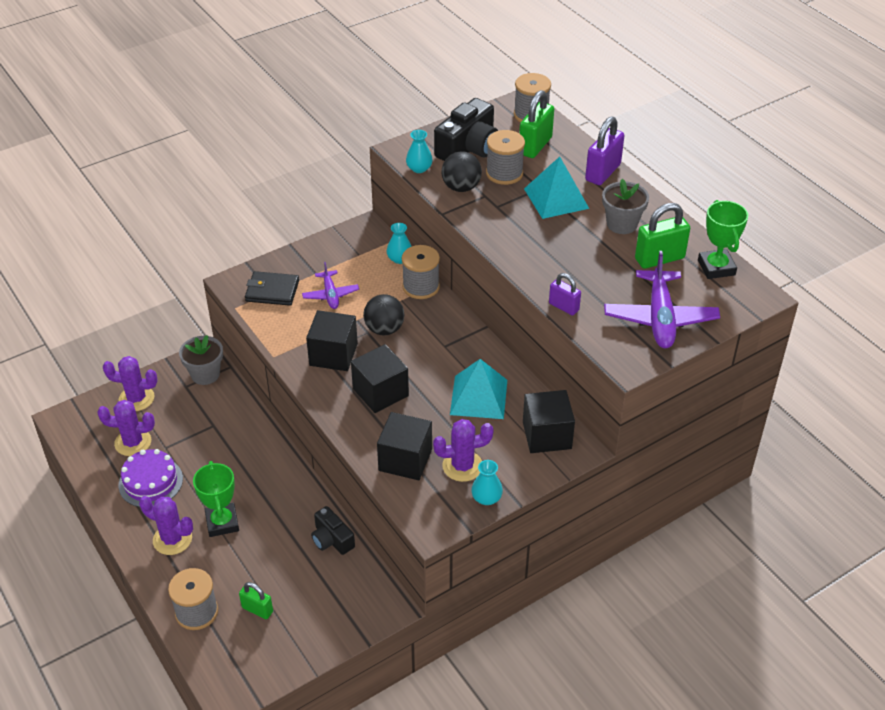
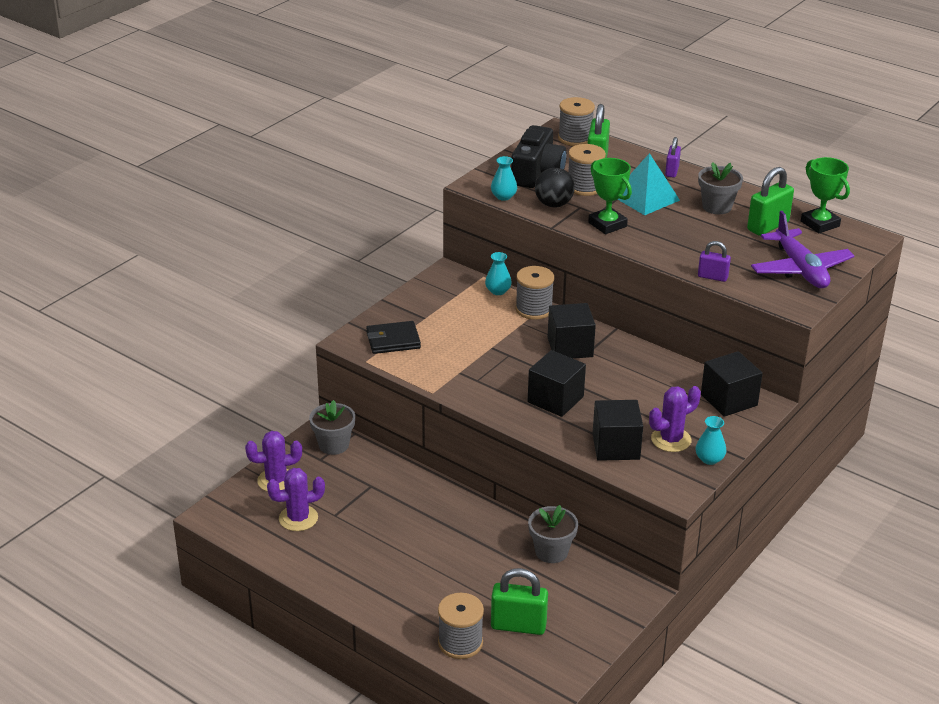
camera: 20 degrees left, 10 degrees down
(150, 482) = (339, 547): purple cake -> none
(172, 539) = (395, 589): purple cactus -> none
(222, 522) = (435, 563): green trophy -> green trophy (607, 224)
(257, 609) = (518, 626): green padlock -> green padlock, size x1.66
(330, 295) = (452, 332): purple plane -> none
(332, 539) = (551, 551): black camera -> grey flower pot
(333, 354) = (489, 379): black cube -> black cube (570, 347)
(384, 329) = (523, 349): black ball -> none
(478, 397) = (648, 384): turquoise pyramid -> none
(603, 172) = (672, 171): purple padlock -> purple padlock, size x0.60

